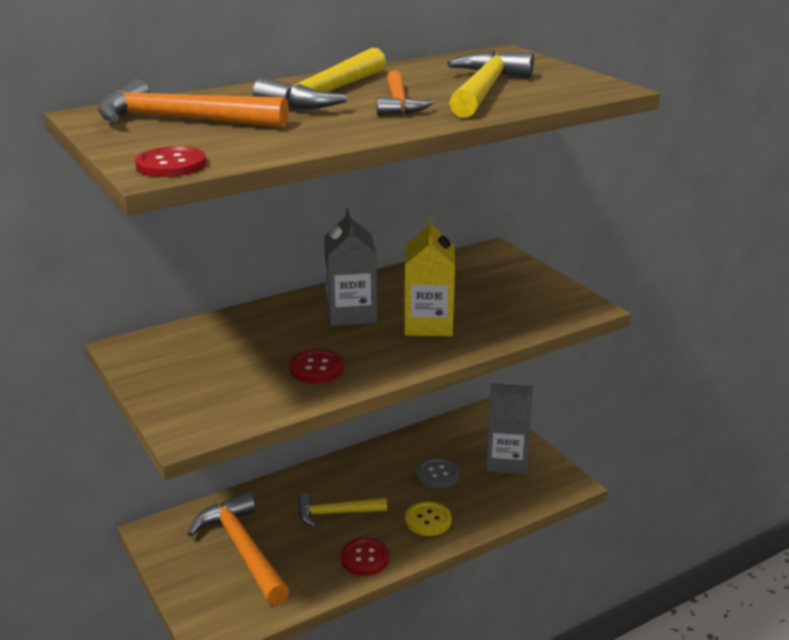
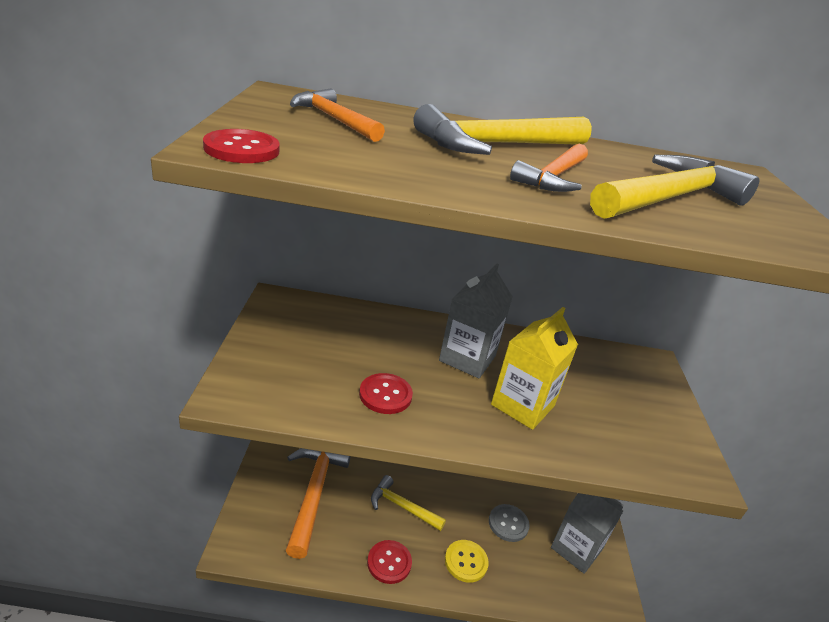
camera: 30 degrees right, 5 degrees up
(180, 120) = (334, 119): orange hammer -> orange hammer, size x0.62

